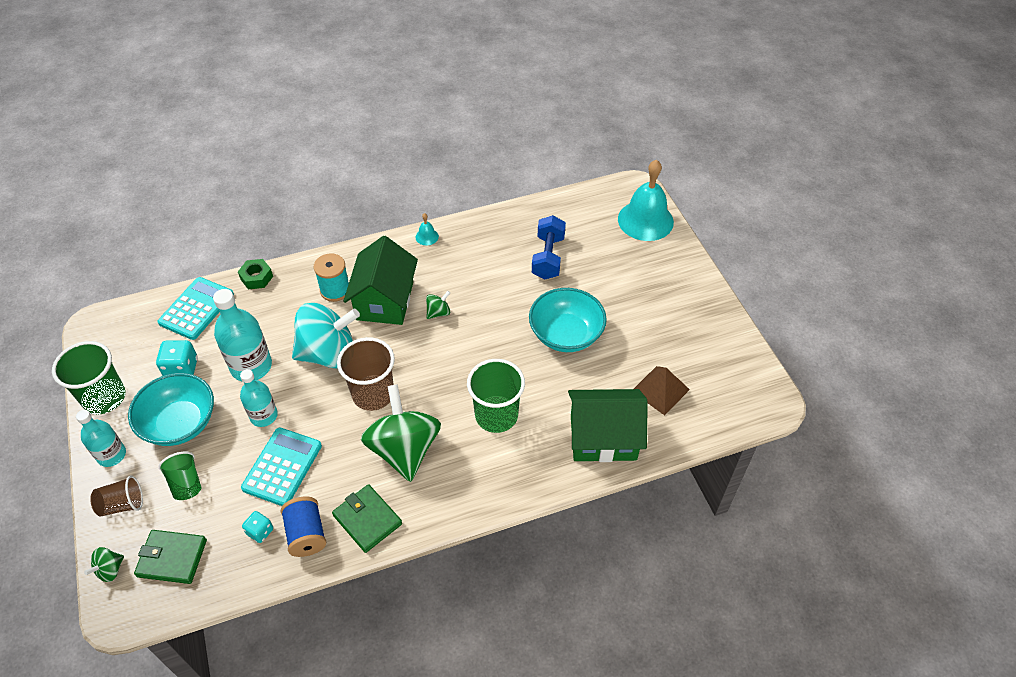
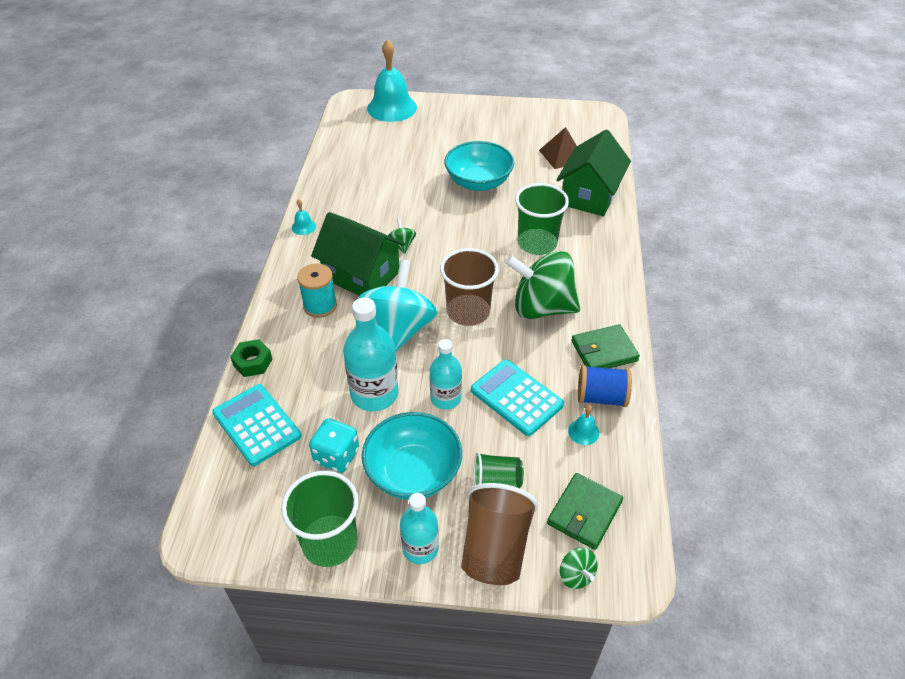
camera: 65 degrees left, 5 degrees down
(122, 504) = (495, 548): brown cup -> brown cup, size x1.67
(260, 531) = (583, 432): turquoise dice -> turquoise bell
(548, 257) = (389, 166): blue dumbbell -> none

